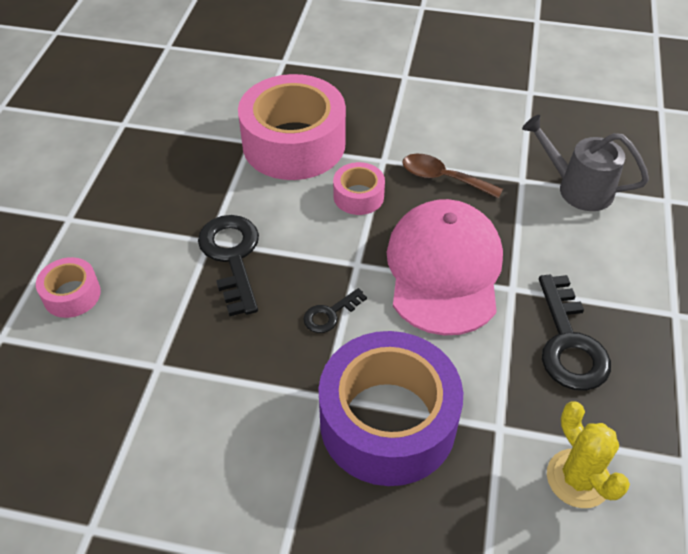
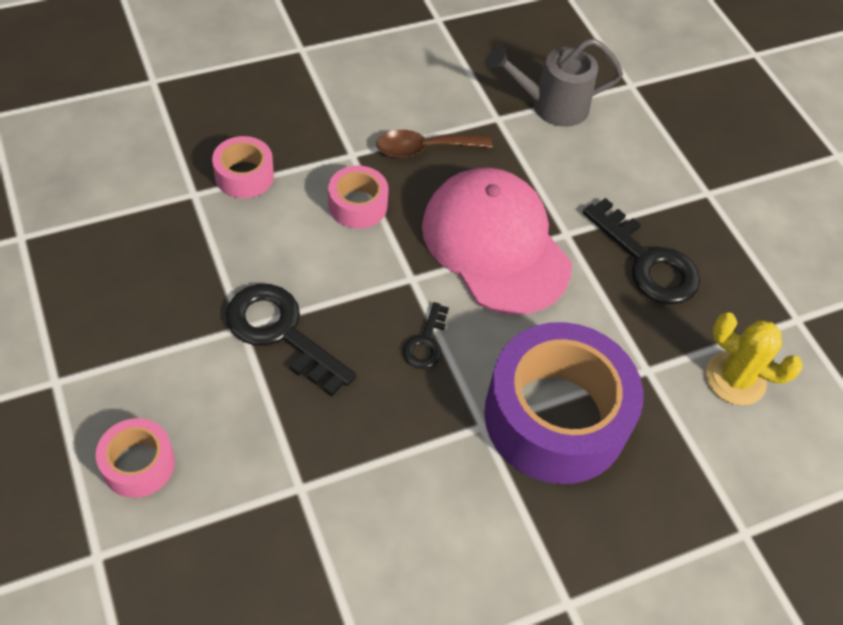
camera: 40 degrees left, 5 degrees up
(294, 143) = (244, 175): pink tape -> pink tape, size x0.46

